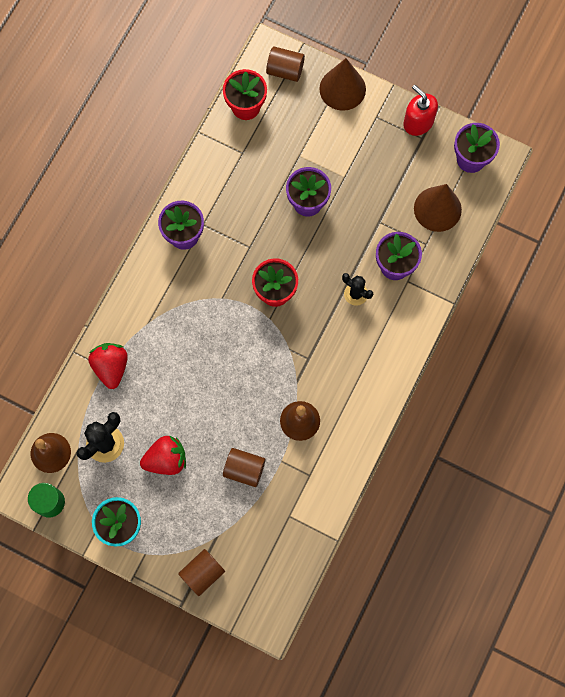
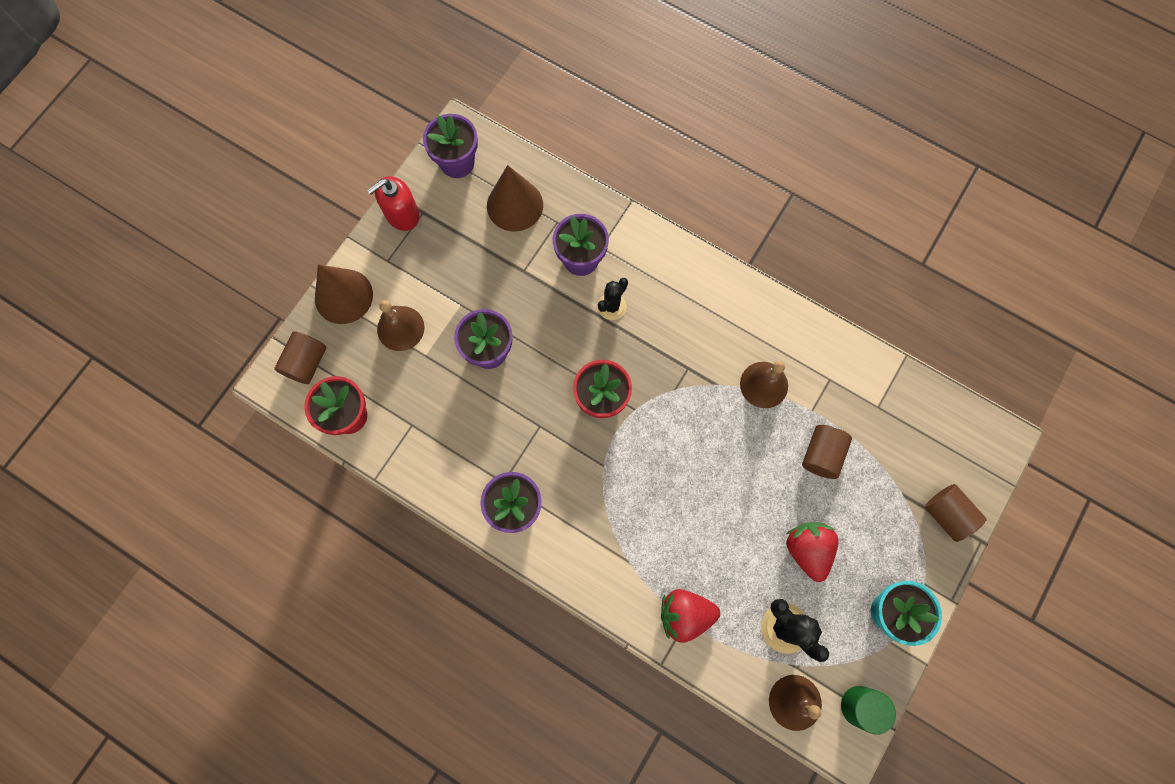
camera: 85 degrees left, 0 degrees up
(320, 134) = (400, 328): none -> brown bell

